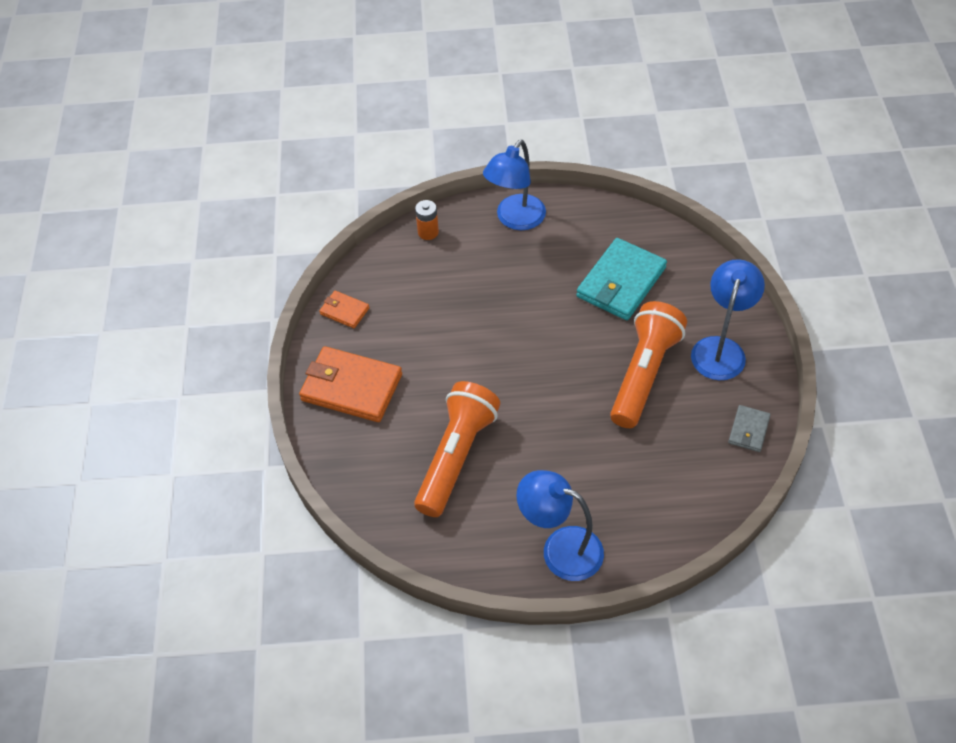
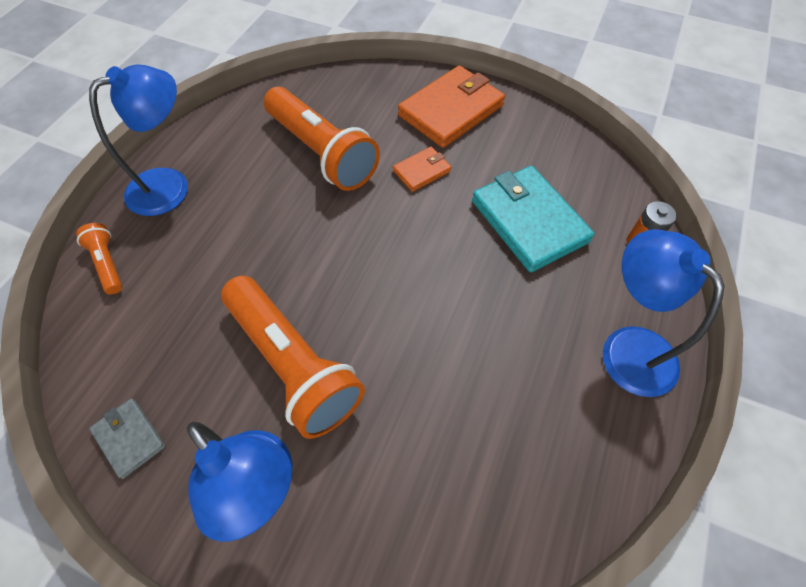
camera: 115 degrees right, 5 degrees up
(344, 311) = (550, 134): orange wallet -> orange wallet (422, 171)
(621, 282) = (450, 421): turquoise wallet -> turquoise wallet (529, 221)
(657, 537) = (108, 264): none -> orange flashlight

